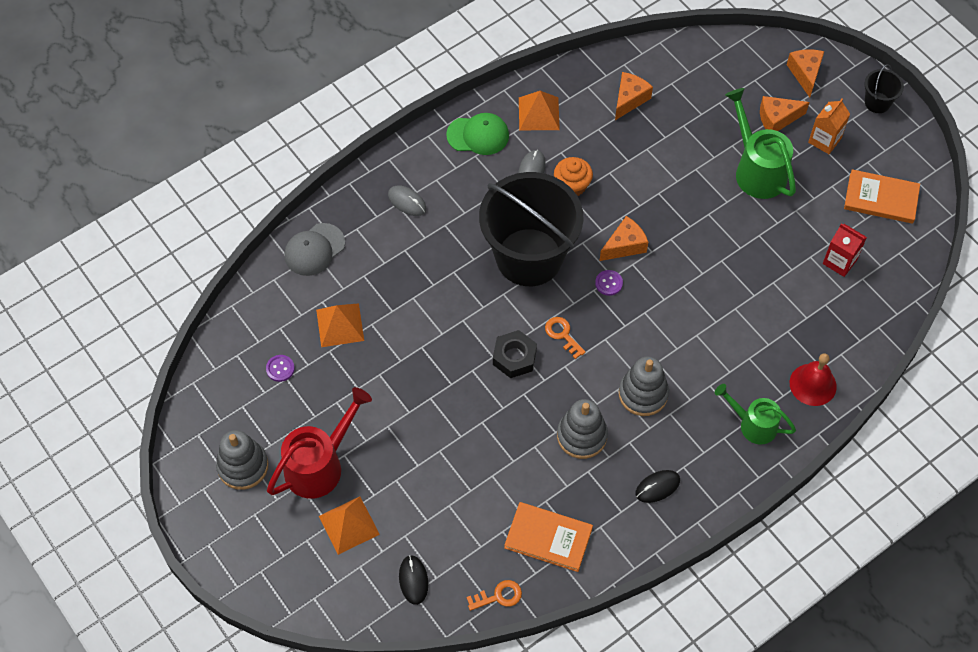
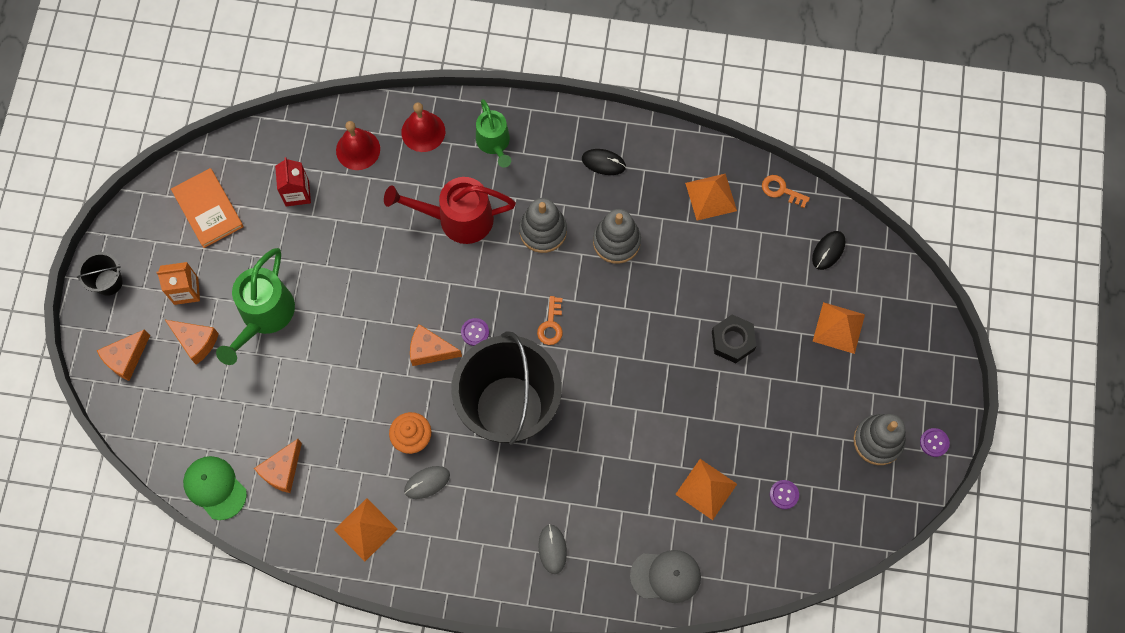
camera: 135 degrees left, 10 degrees up
(198, 503) = (934, 442): none -> purple button
(320, 464) = (820, 390): red watering can -> red watering can (457, 219)
(478, 135) = (434, 557): green cap -> green cap (215, 488)
(514, 357) = (603, 340): black nut -> black nut (732, 341)
(548, 538) = (711, 196): orange book -> orange pyramid
(629, 99) = (282, 471): orange cheese -> orange cheese turned 45 degrees counterclockwise
(840, 328) = (358, 149): none -> red bell

